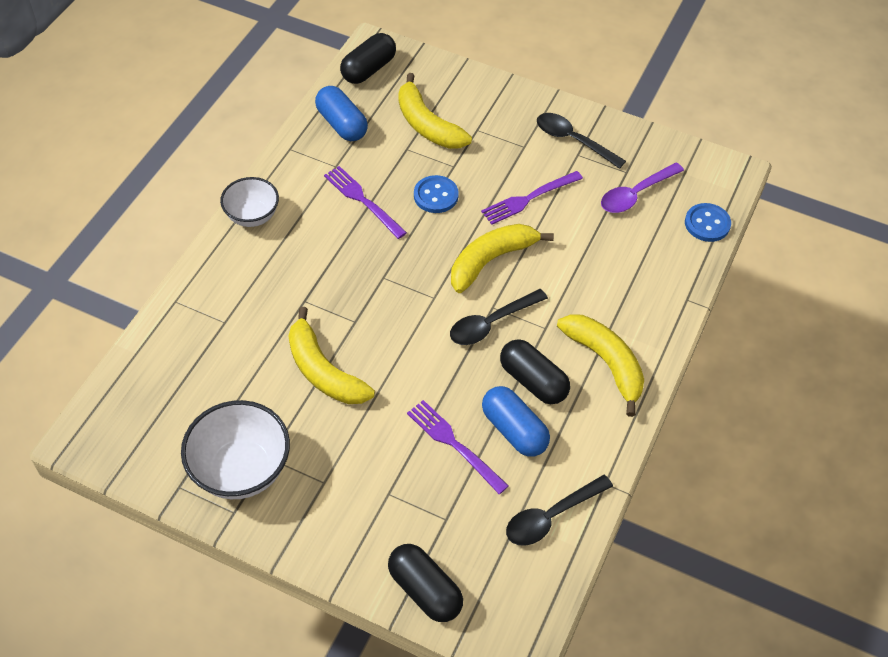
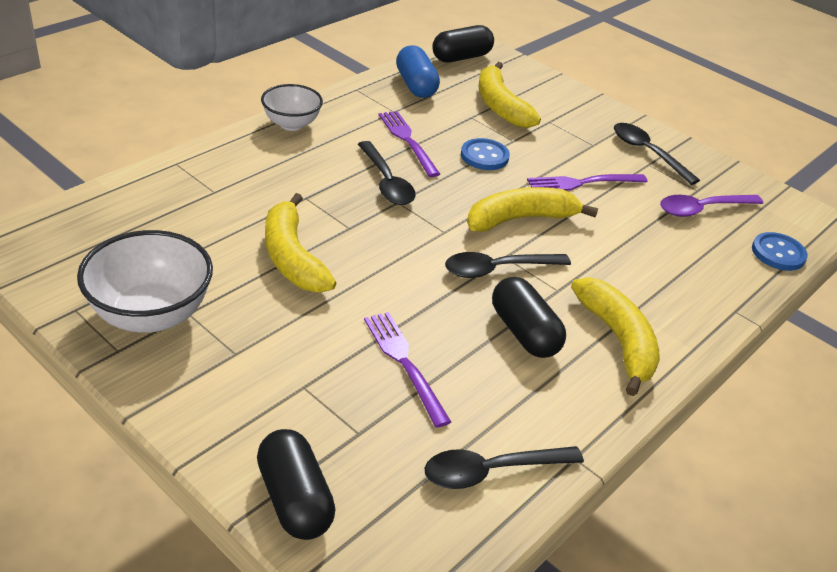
camera: 15 degrees right, 15 degrees down
(364, 257) = (386, 182): none -> black spoon
(514, 430) = (482, 371): blue capsule -> none

